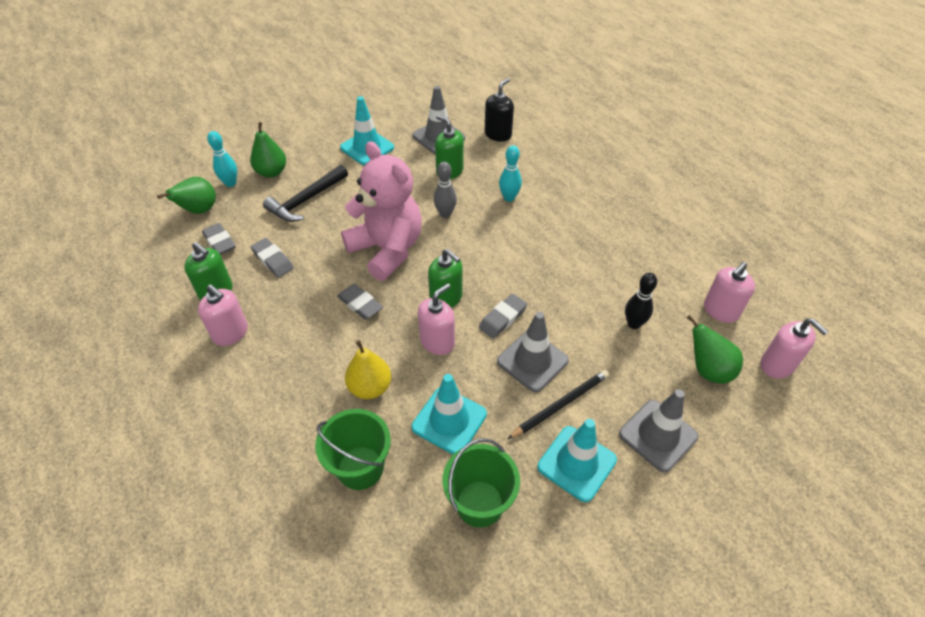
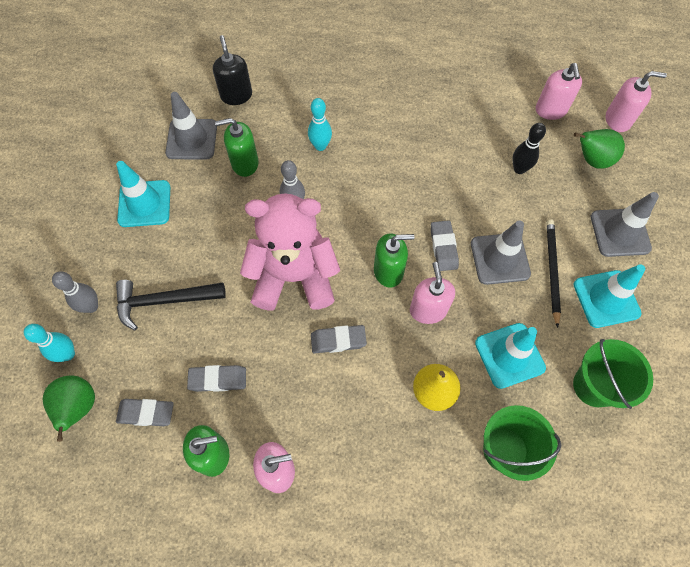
camera: 50 degrees left, 15 degrees up
(272, 172) = (91, 306): green pear -> grey bowling pin
(306, 200) = (164, 301): black hammer -> black hammer turned 90 degrees clockwise

